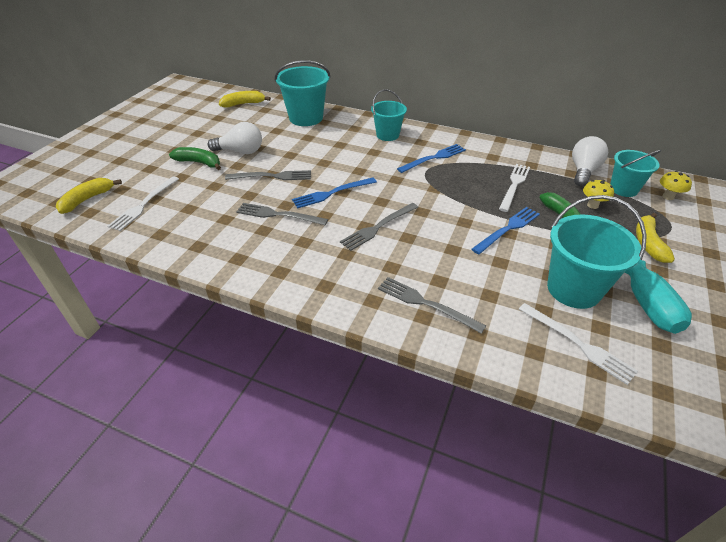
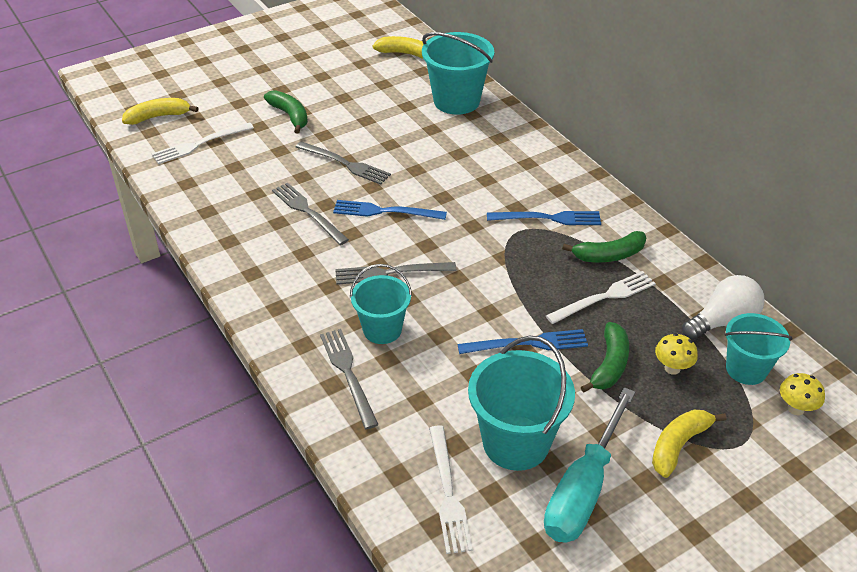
camera: 35 degrees right, 0 degrees up
(240, 151) = (343, 118): white light bulb -> none
(387, 135) = (528, 163): turquoise bucket -> turquoise bucket (382, 329)
(489, 163) = (609, 255): none -> green banana

